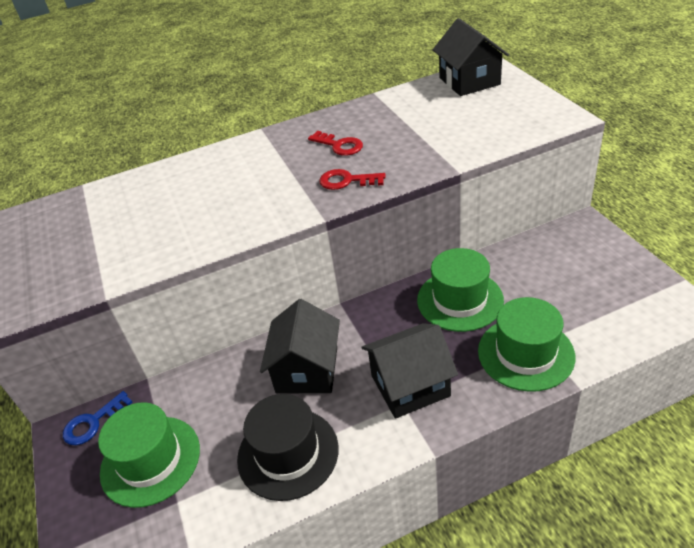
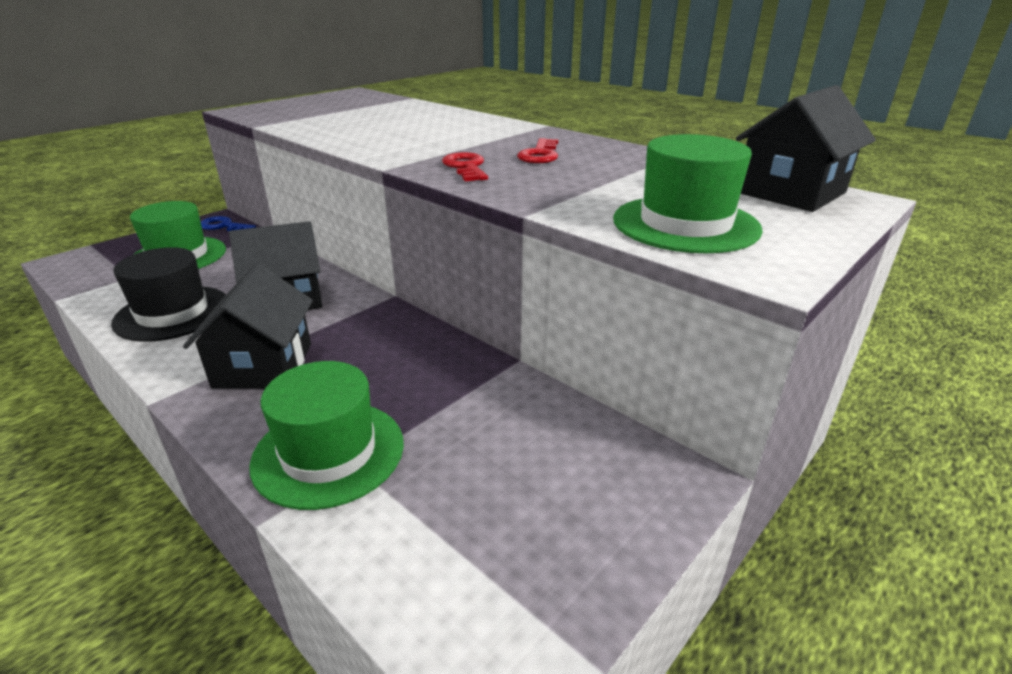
camera: 60 degrees right, 10 degrees down
(410, 385) = (263, 365): black house -> black house turned 45 degrees clockwise
(460, 300) = (426, 375): green hat -> green hat (685, 224)

